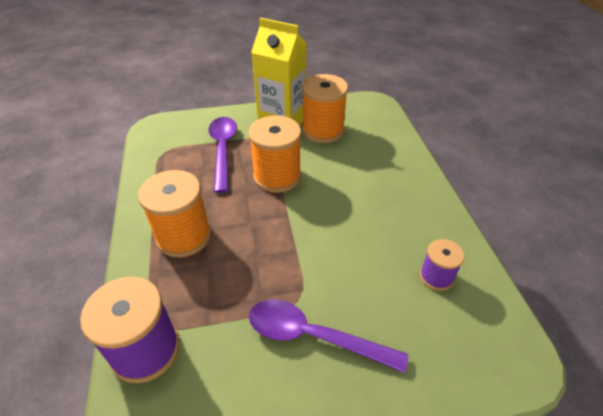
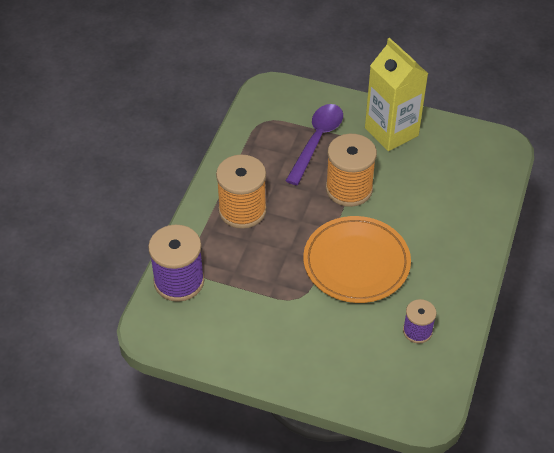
camera: 30 degrees right, 5 degrees up
(314, 336) = (294, 326): purple spoon -> none
(323, 130) = (425, 157): orange spool -> none
(330, 237) = (356, 263): none -> orange plate

